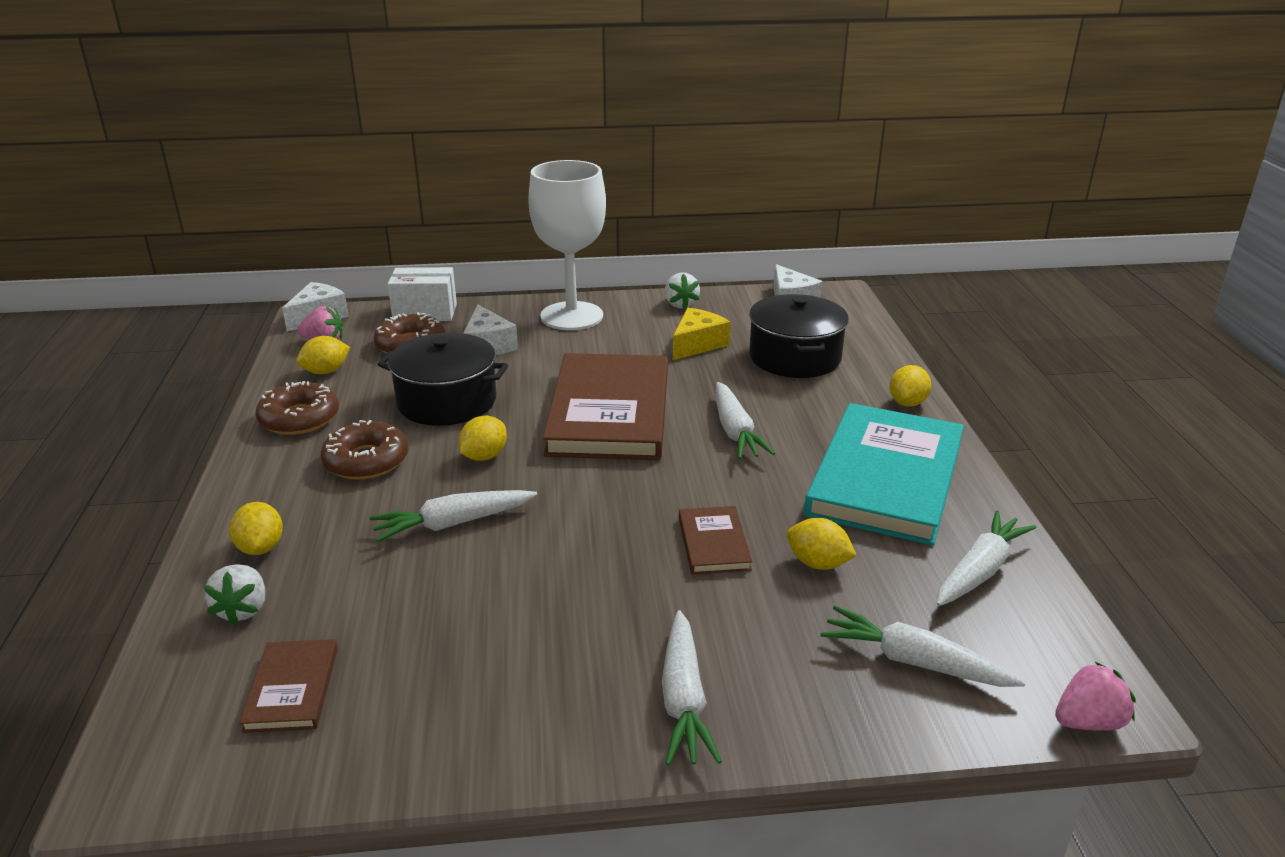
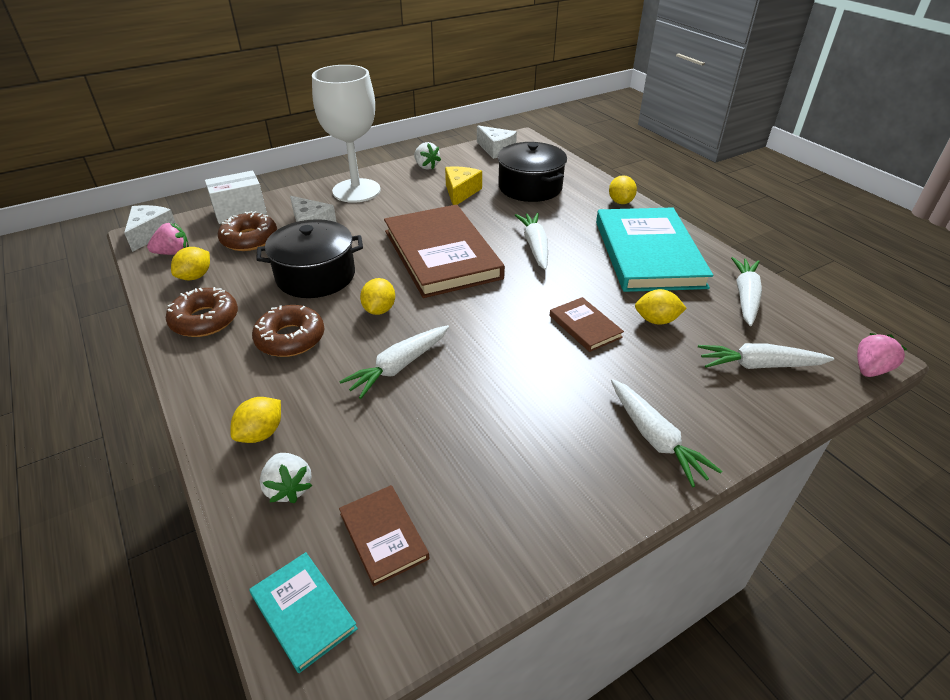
camera: 25 degrees left, 10 degrees up
(162, 729) = (303, 612): none -> turquoise book
(261, 548) = (261, 433): yellow lemon -> yellow lemon turned 75 degrees clockwise
(735, 431) = (535, 246): white carrot -> white carrot turned 150 degrees counterclockwise

